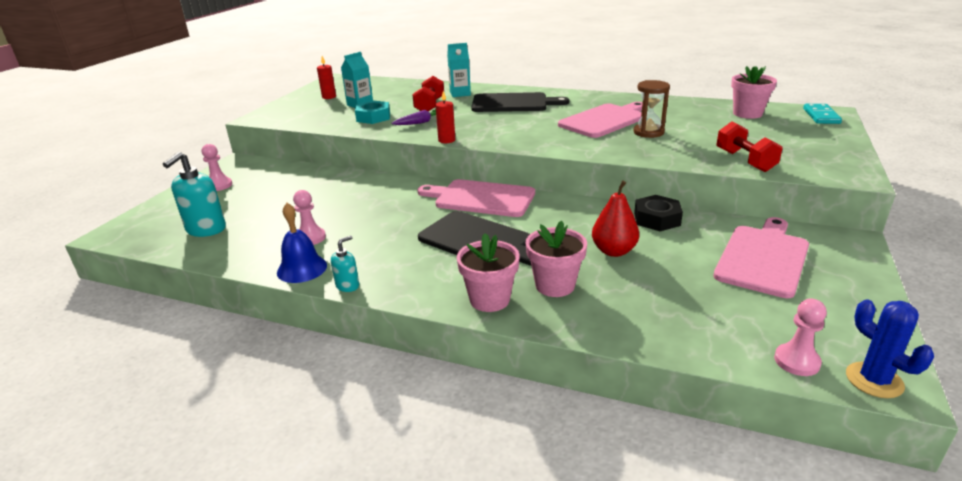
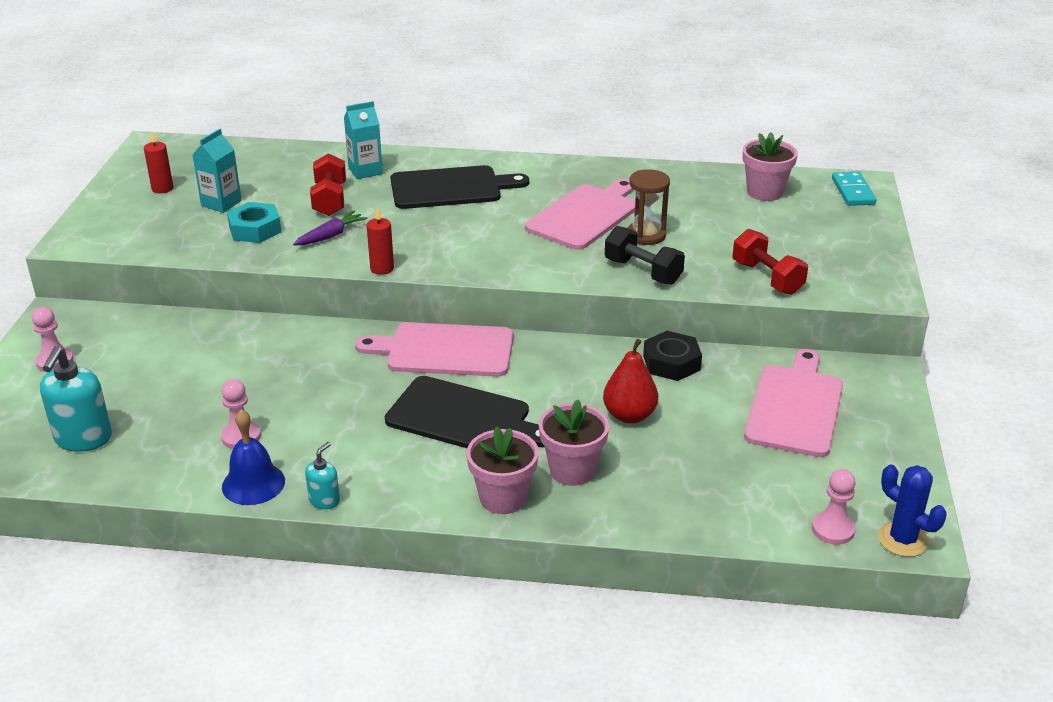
camera: 15 degrees left, 5 degrees up
(641, 152) = (643, 271): none -> black dumbbell

